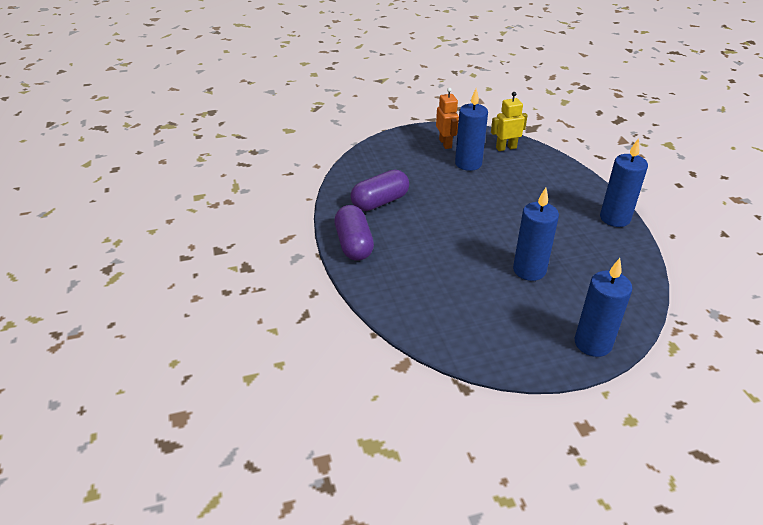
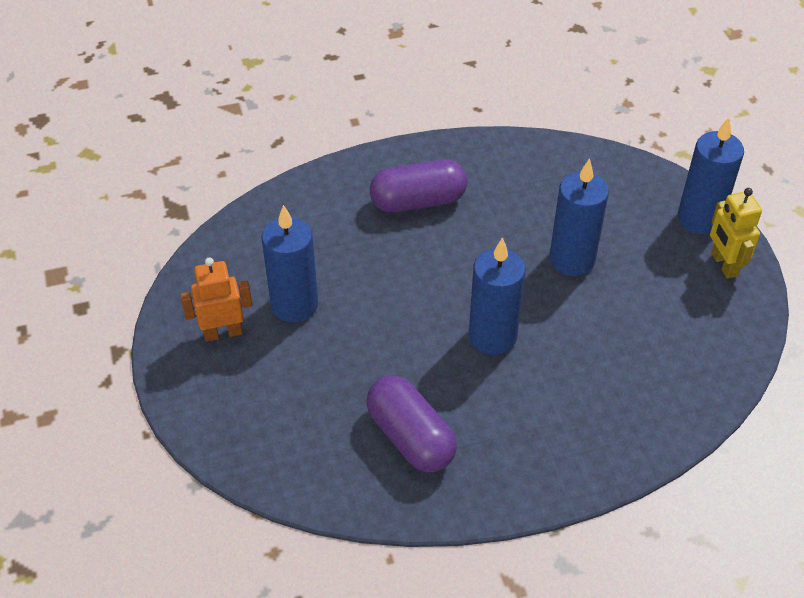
camera: 90 degrees left, 10 degrees up
(354, 244) = (532, 474): purple capsule -> purple capsule (418, 201)
(506, 148) = (247, 249): yellow robot -> yellow robot (723, 265)
(615, 218) = (448, 153): blue candle -> blue candle (492, 336)

